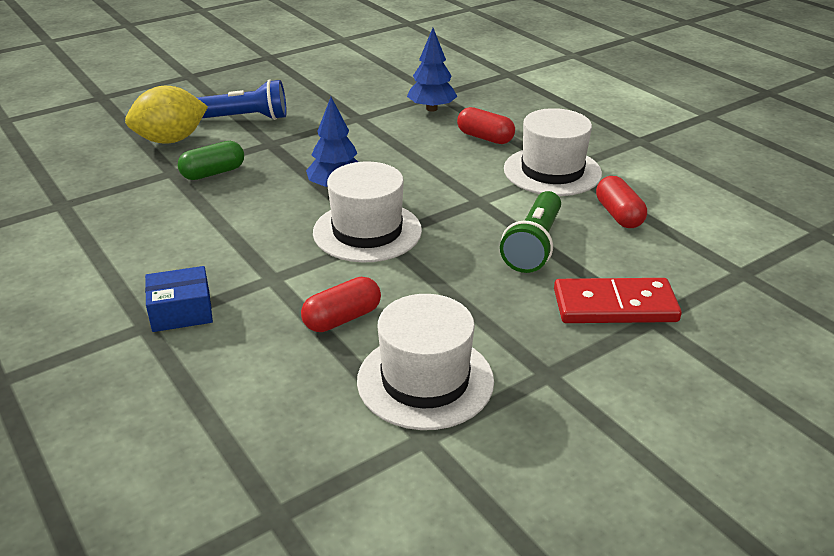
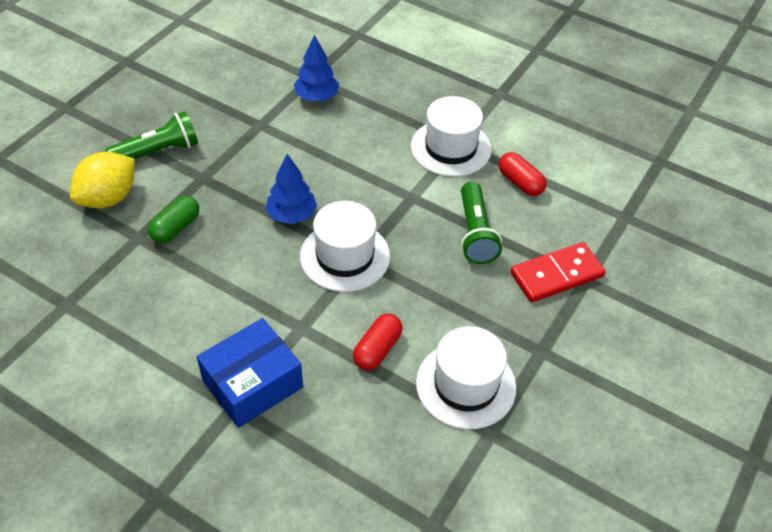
camera: 25 degrees left, 15 degrees up
(181, 311) = (252, 383): blue box -> blue box, size x1.62
(245, 118) = (158, 151): blue flashlight -> green flashlight
(485, 138) = (379, 122): red capsule -> none

